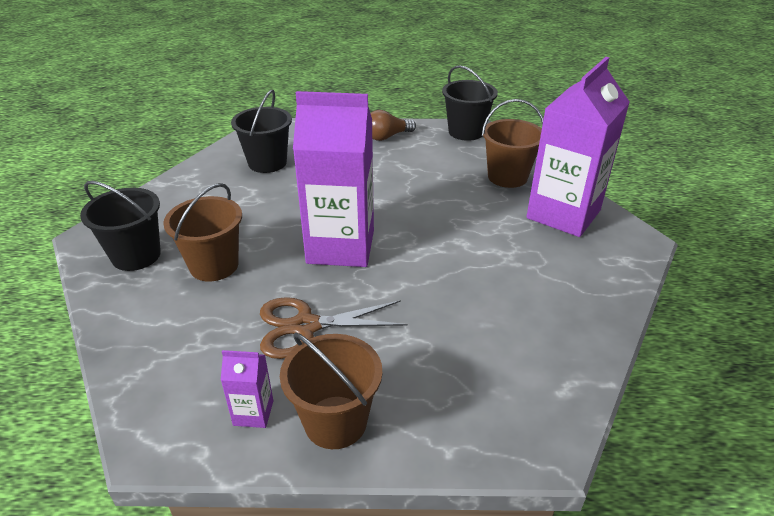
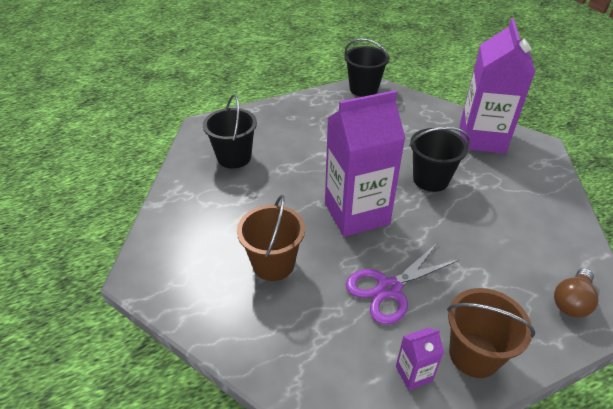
camera: 25 degrees left, 5 degrees up
(136, 255) = (198, 278): black bucket -> black bucket (430, 179)
(305, 326) = (389, 289): brown scissors -> purple scissors
(387, 137) = (309, 108): brown light bulb -> brown light bulb (571, 301)
(507, 177) = (422, 119): brown bucket -> none

